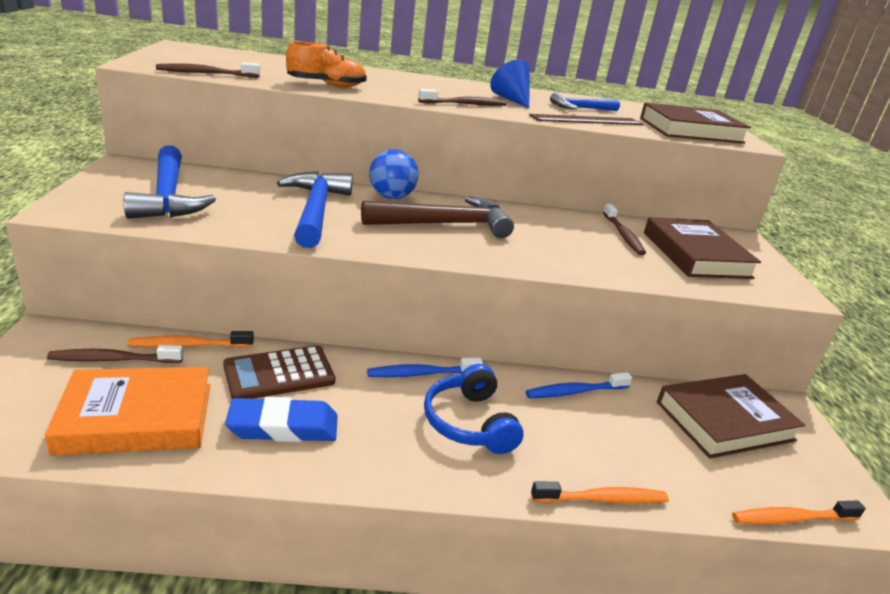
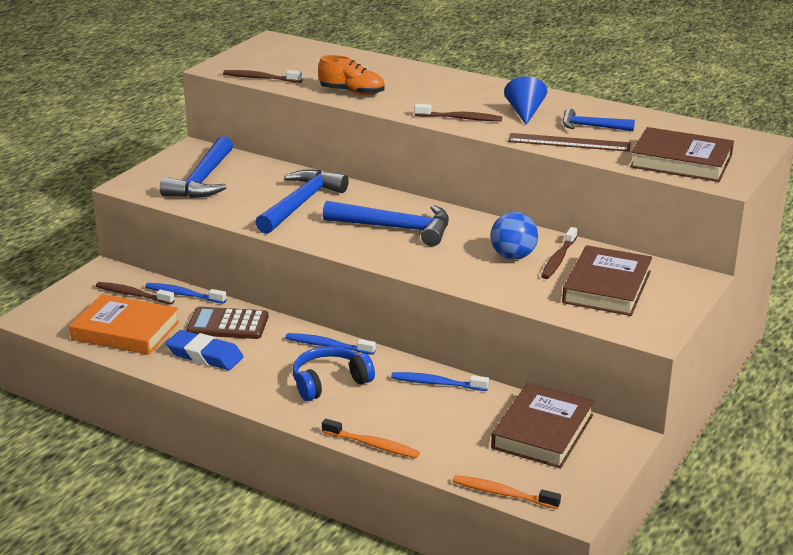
camera: 35 degrees right, 0 degrees up
(189, 345) = (184, 295): orange toothbrush -> blue toothbrush
(391, 197) = (378, 198): blue ball -> blue ball (513, 256)
(445, 224) = (396, 228): brown hammer -> blue hammer
(469, 422) = (329, 382): blue headphones -> blue headphones turned 45 degrees clockwise
(724, 421) = (542, 431): brown book -> brown book turned 75 degrees counterclockwise

